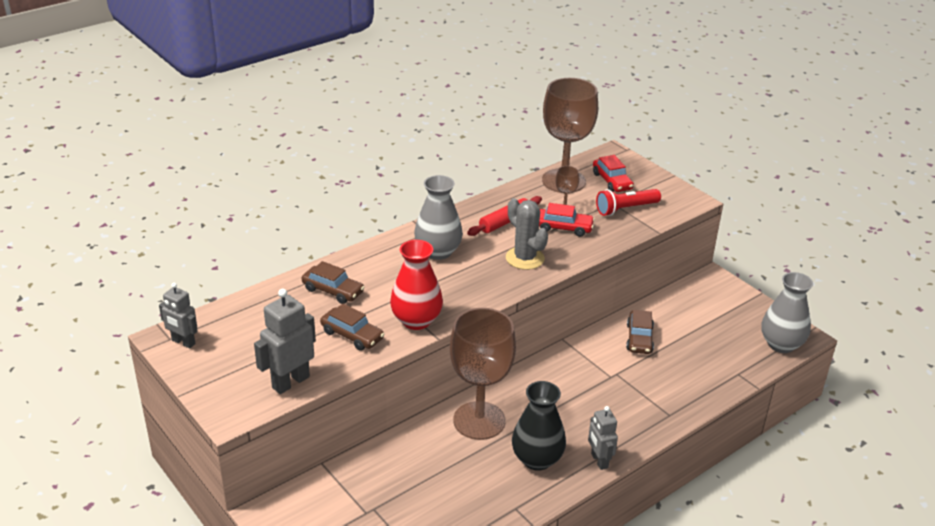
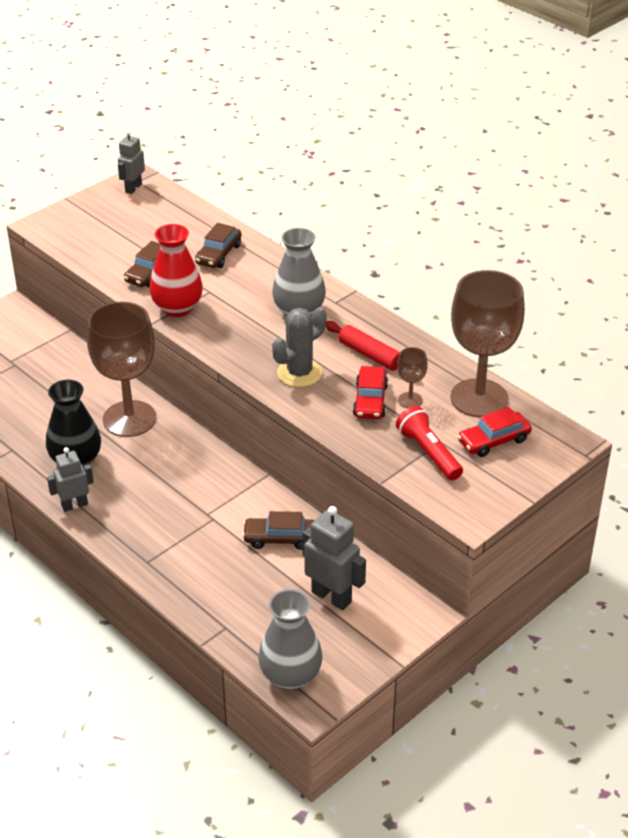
camera: 85 degrees right, 5 degrees up
(290, 382) = (83, 248): grey robot -> grey robot (331, 596)

